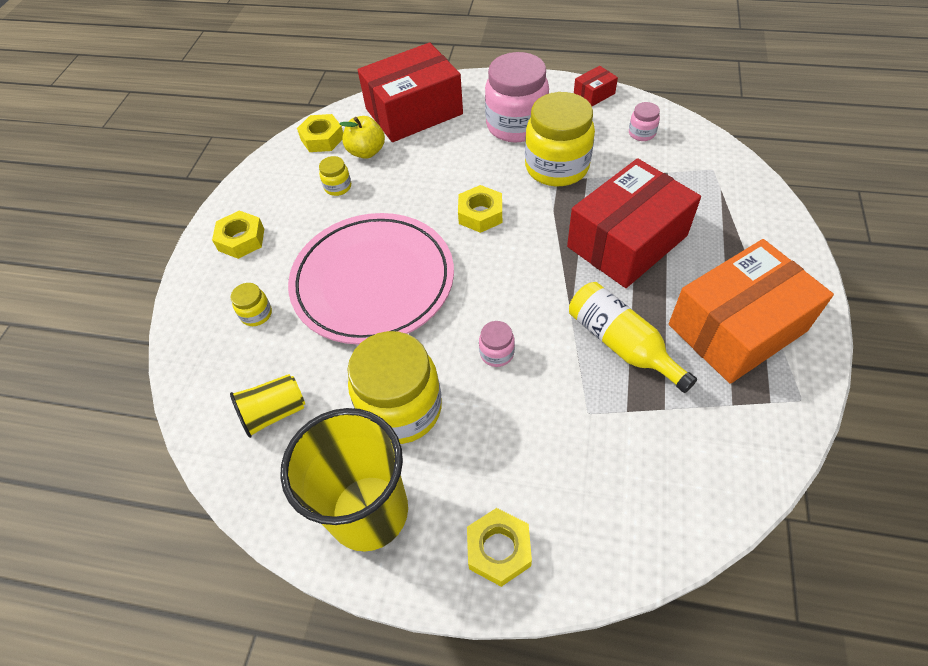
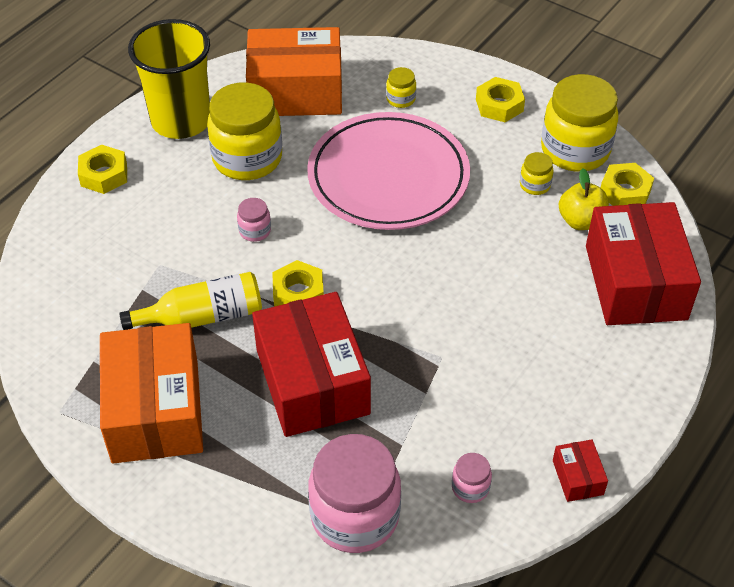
camera: 110 degrees right, 5 degrees down
(274, 413) = (296, 91): yellow cup -> orange box
(480, 214) = (426, 280): yellow nut -> yellow nut (298, 293)
(516, 125) = (556, 367): pink jar -> pink jar (355, 516)
(556, 167) = (459, 374): yellow jar -> yellow jar (575, 150)

